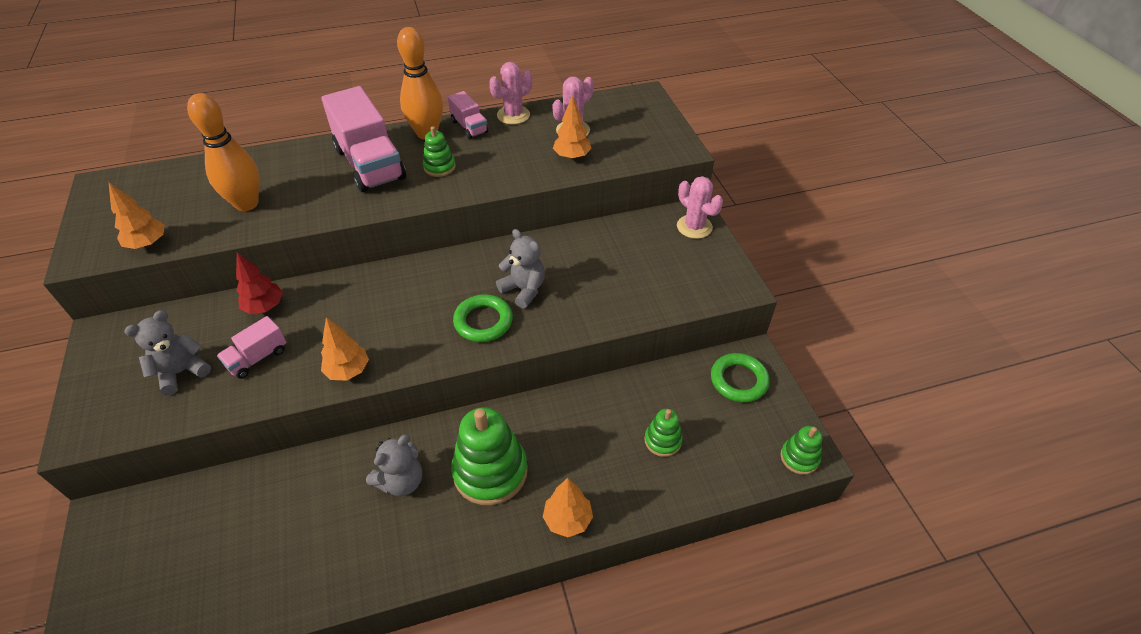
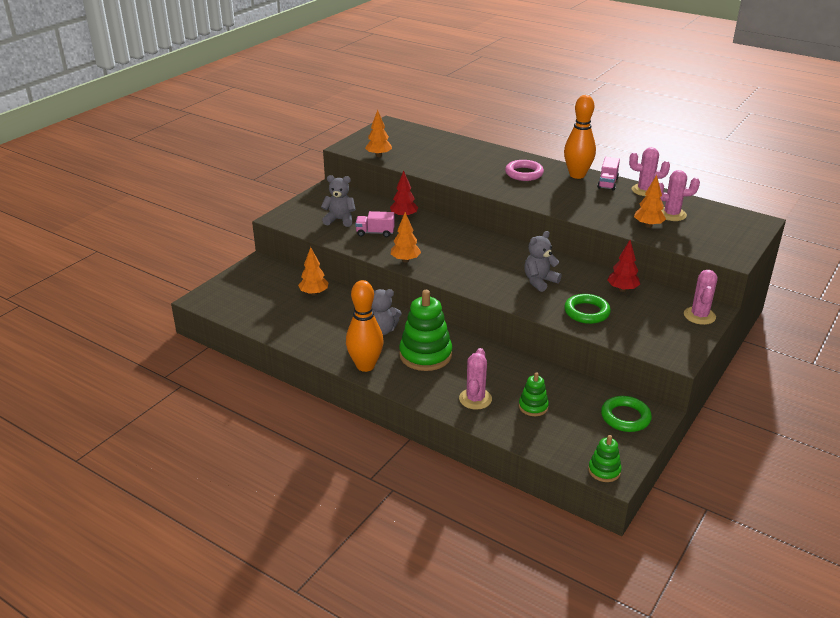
camera: 50 degrees right, 15 degrees down
(247, 204) = (440, 161): orange bowling pin -> orange bowling pin (365, 366)
(370, 164) = (524, 173): pink truck -> pink ring
(439, 167) = (559, 192): green stacking toy -> none
(483, 321) = (497, 281): green ring -> green ring (586, 312)
(524, 290) = (539, 281): grey teddy bear -> grey teddy bear turned 135 degrees counterclockwise
(567, 519) = (434, 397): orange tree -> orange tree (314, 293)
(603, 243) = (622, 289): none -> red tree
(606, 482) = (475, 399): none -> pink cactus

